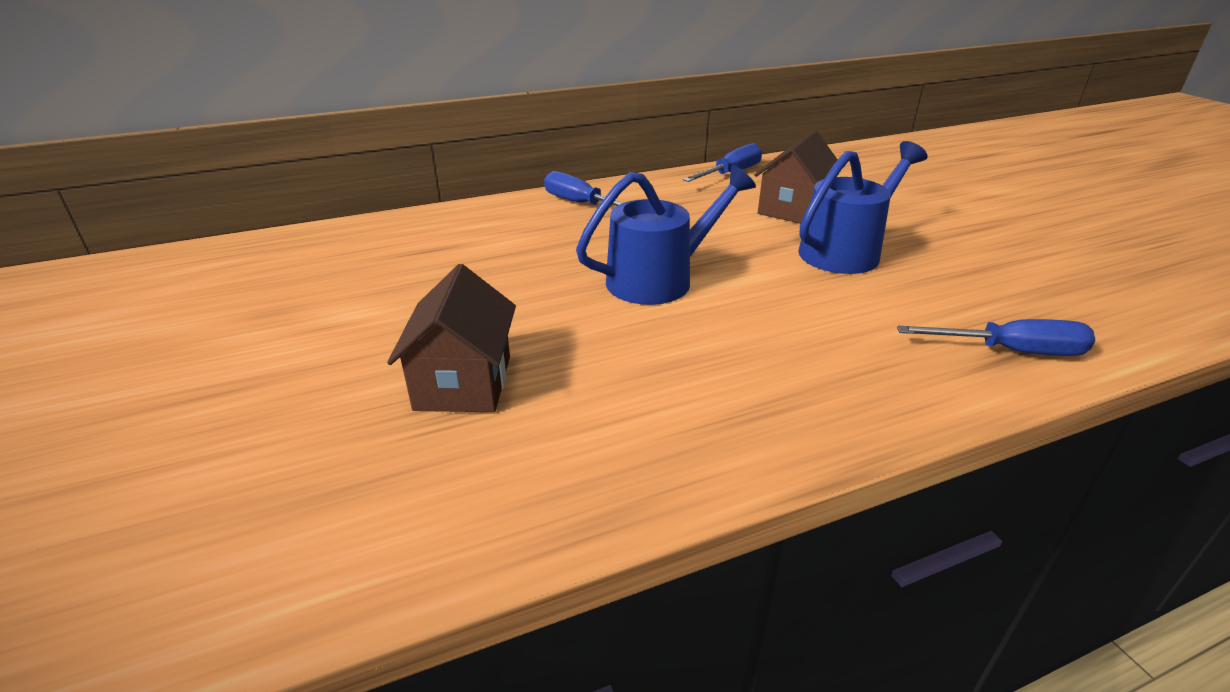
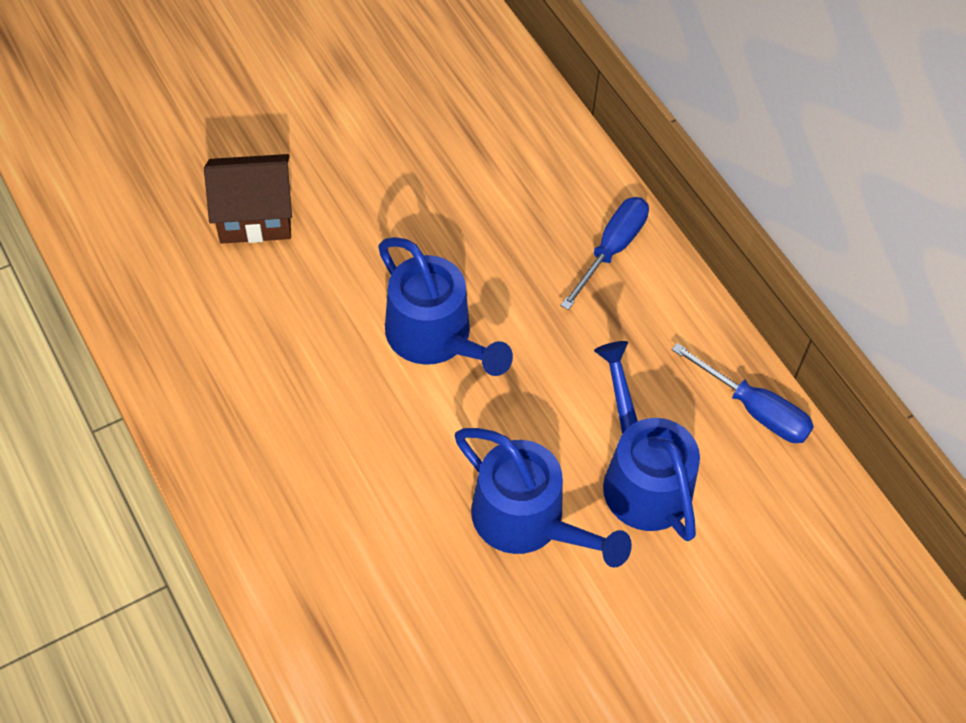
camera: 80 degrees right, 25 degrees up
(792, 209) = (641, 476): brown house -> blue watering can
(1010, 351) = (329, 633): blue screwdriver -> none

